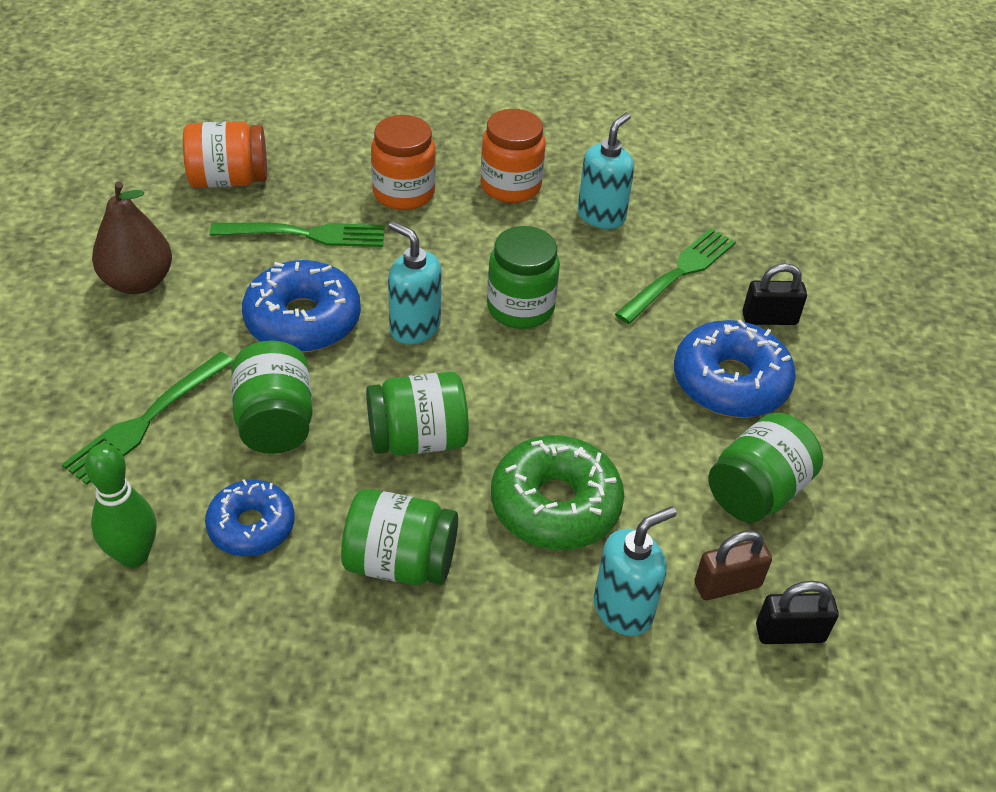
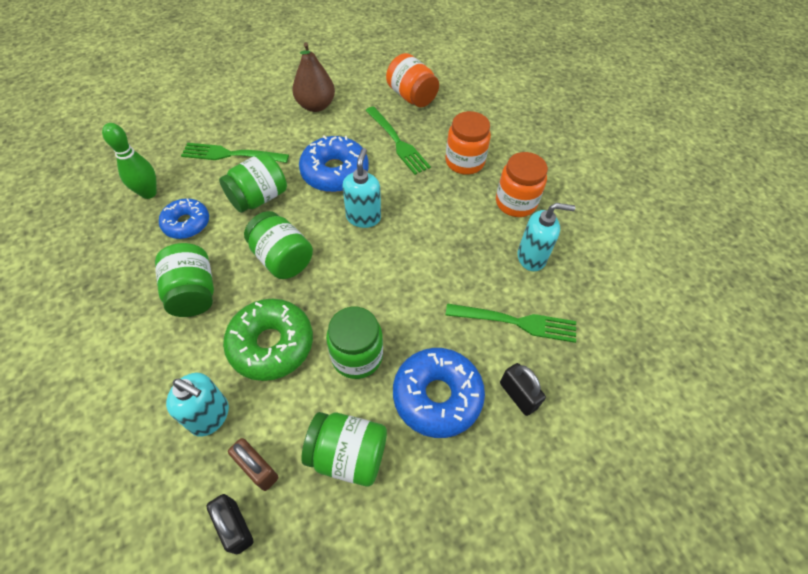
camera: 60 degrees right, 10 degrees up
(520, 308) = (416, 255): green jar -> green jar (357, 356)

